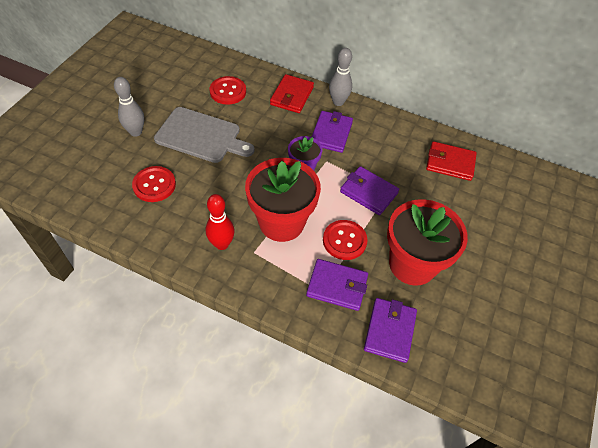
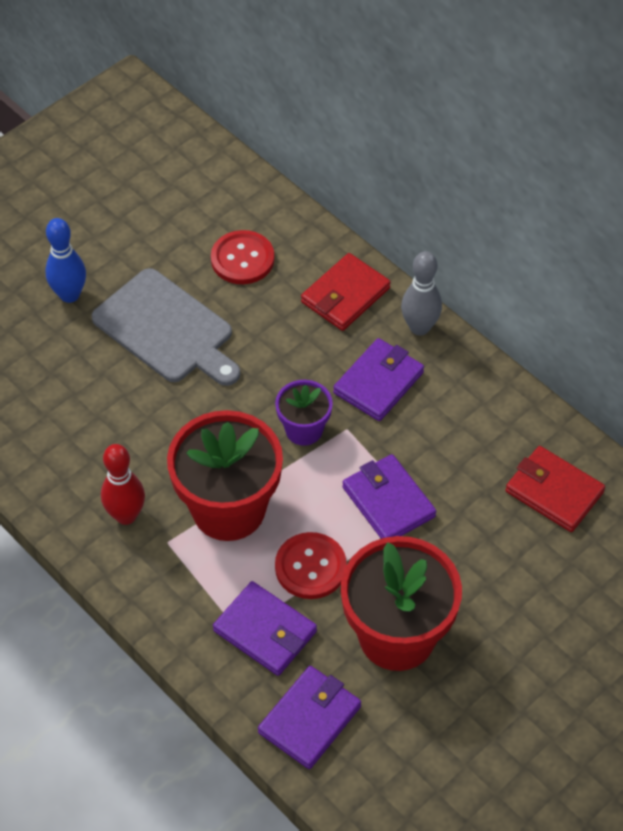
camera: 25 degrees right, 0 degrees up
(136, 132) = (69, 295): grey bowling pin -> blue bowling pin
(154, 185) = (65, 393): red button -> none

